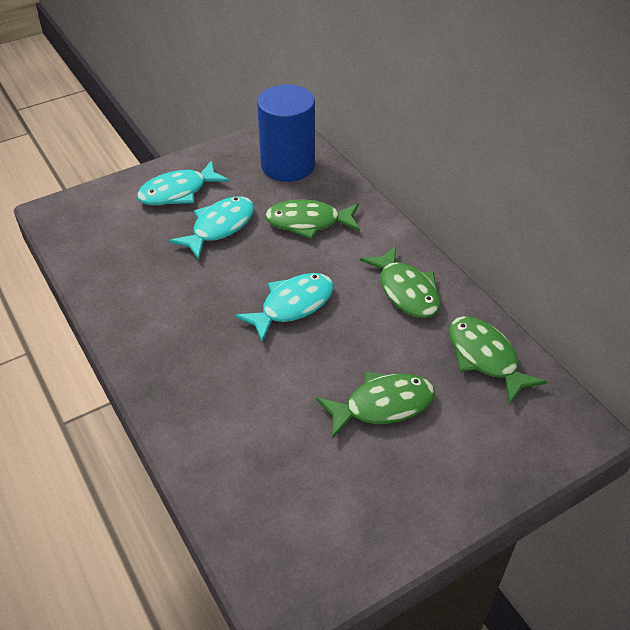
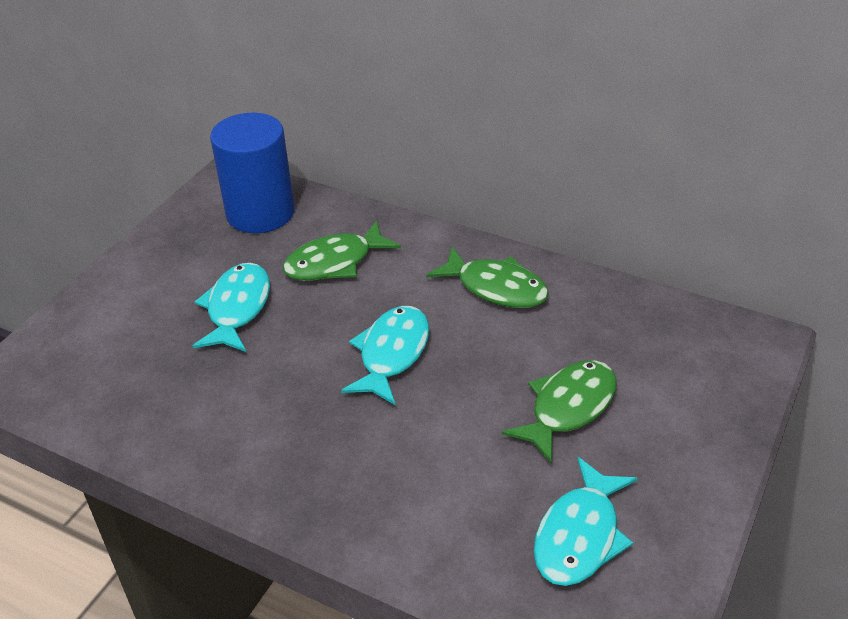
camera: 30 degrees left, 5 degrees down
(178, 192) = (152, 291): turquoise fish -> turquoise fish (580, 535)
(485, 358) = (624, 317): green fish -> none

